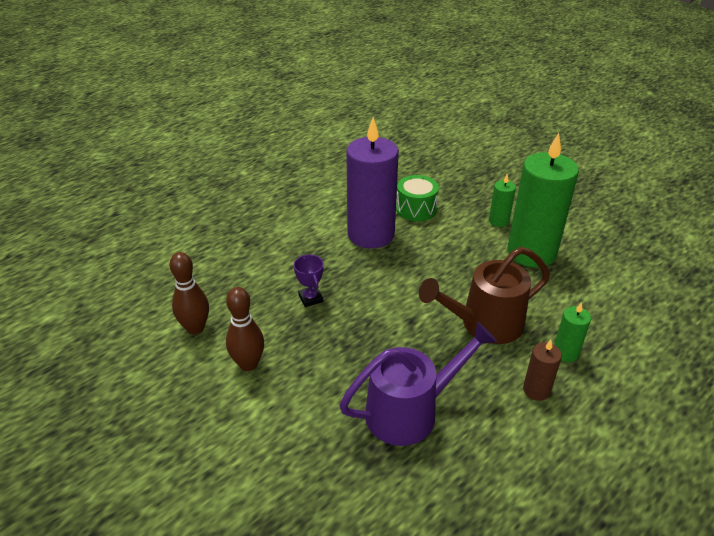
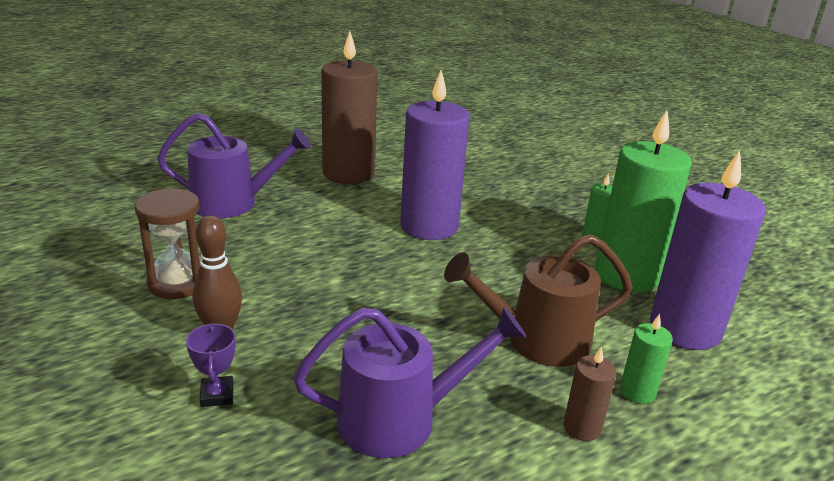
camera: 10 degrees right, 10 degrees down
(195, 328) = (177, 283): brown bowling pin -> brown hourglass
(205, 241) = (233, 203): none -> purple watering can
(287, 193) = (348, 173): none -> brown candle
(310, 298) = (328, 277): purple trophy -> purple trophy (217, 395)
(416, 209) = (495, 210): green drum -> none
(584, 292) = (685, 329): none -> purple candle

